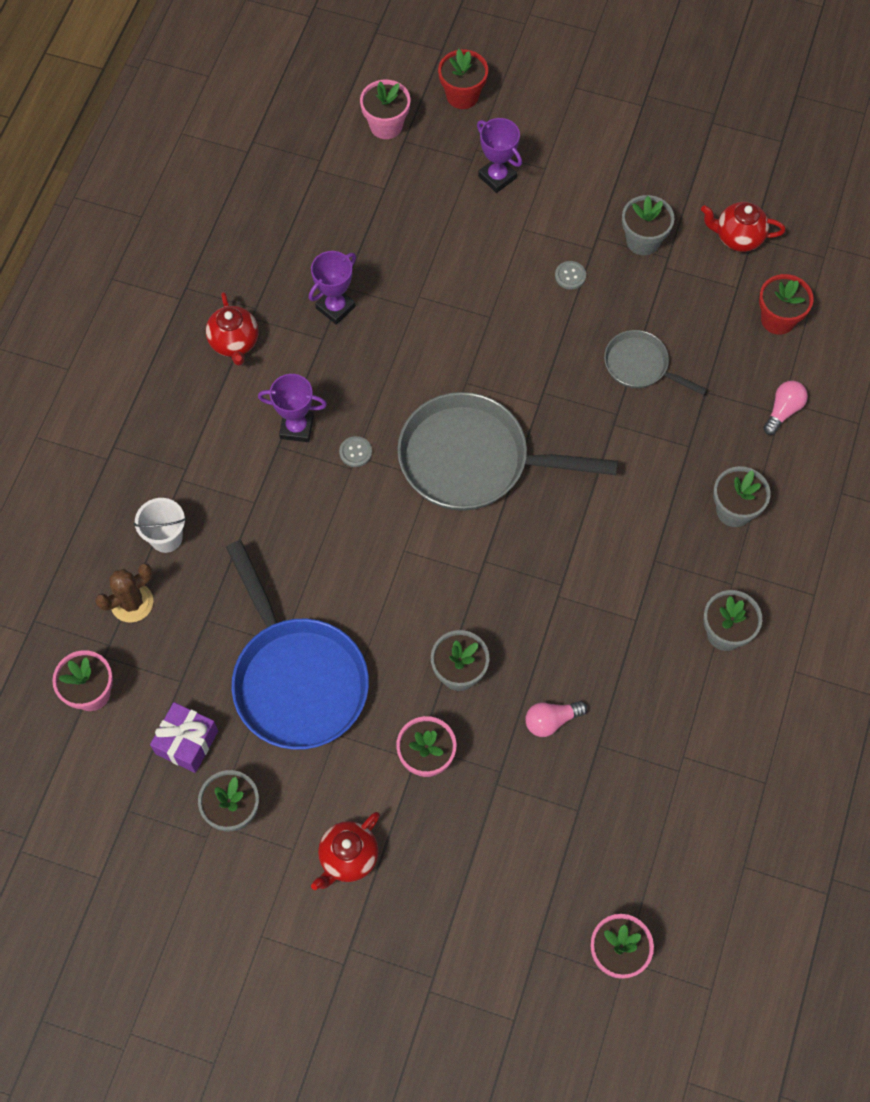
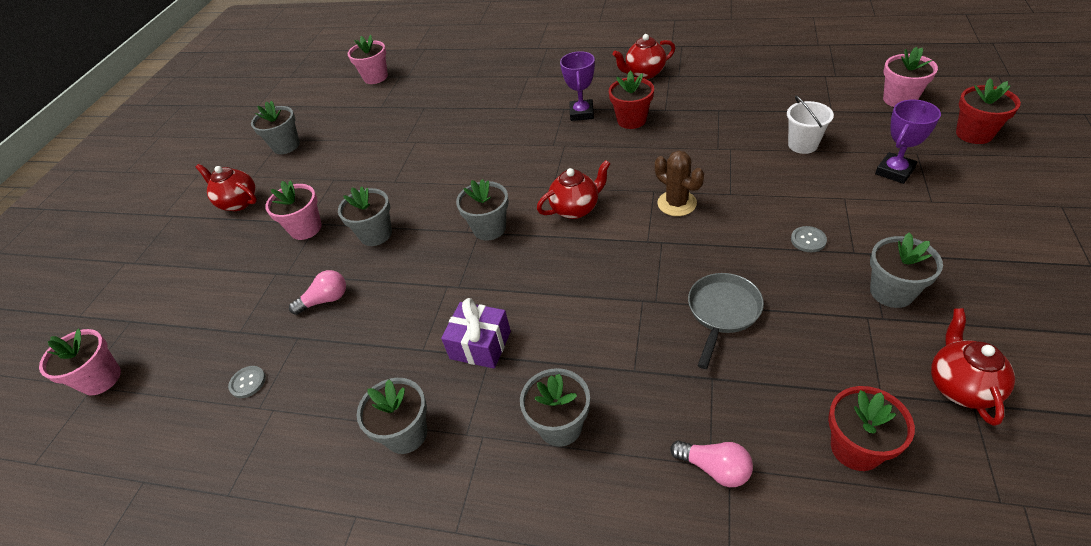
camera: 90 degrees right, 20 degrees down
(132, 602) = (436, 77): brown cactus -> brown cactus (677, 203)
(166, 537) = (483, 80): white bucket -> white bucket (802, 145)
(187, 742) = (337, 118): purple gift -> purple gift (480, 345)
(296, 679) = (378, 153): blue pan -> none
(331, 377) = (631, 120): none -> red flower pot
(335, 307) = (697, 110): purple trophy -> none
(355, 452) = (567, 144): grey button -> grey button (248, 382)
(473, 460) = (576, 209): grey pan -> red teapot
(481, 549) = (489, 228): none -> grey flower pot
(551, 721) = (325, 300): pink light bulb -> pink light bulb turned 90 degrees clockwise

